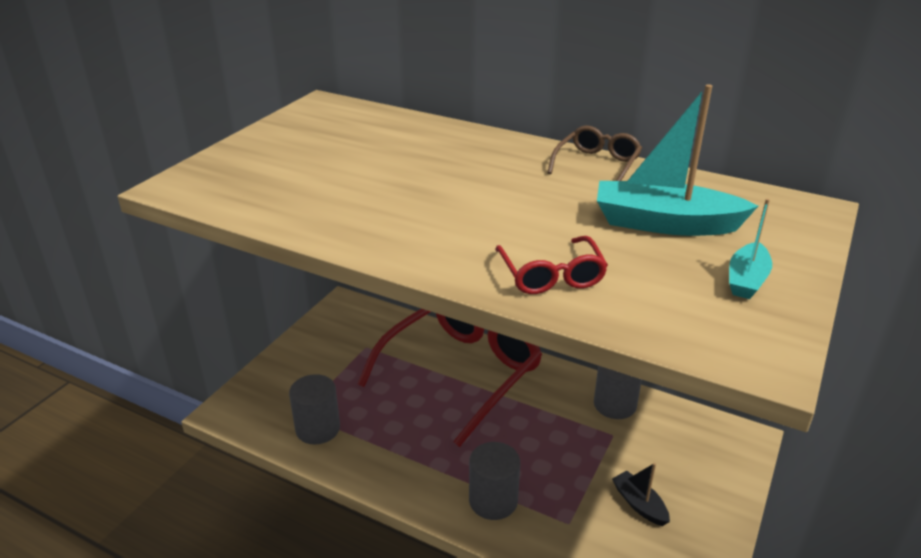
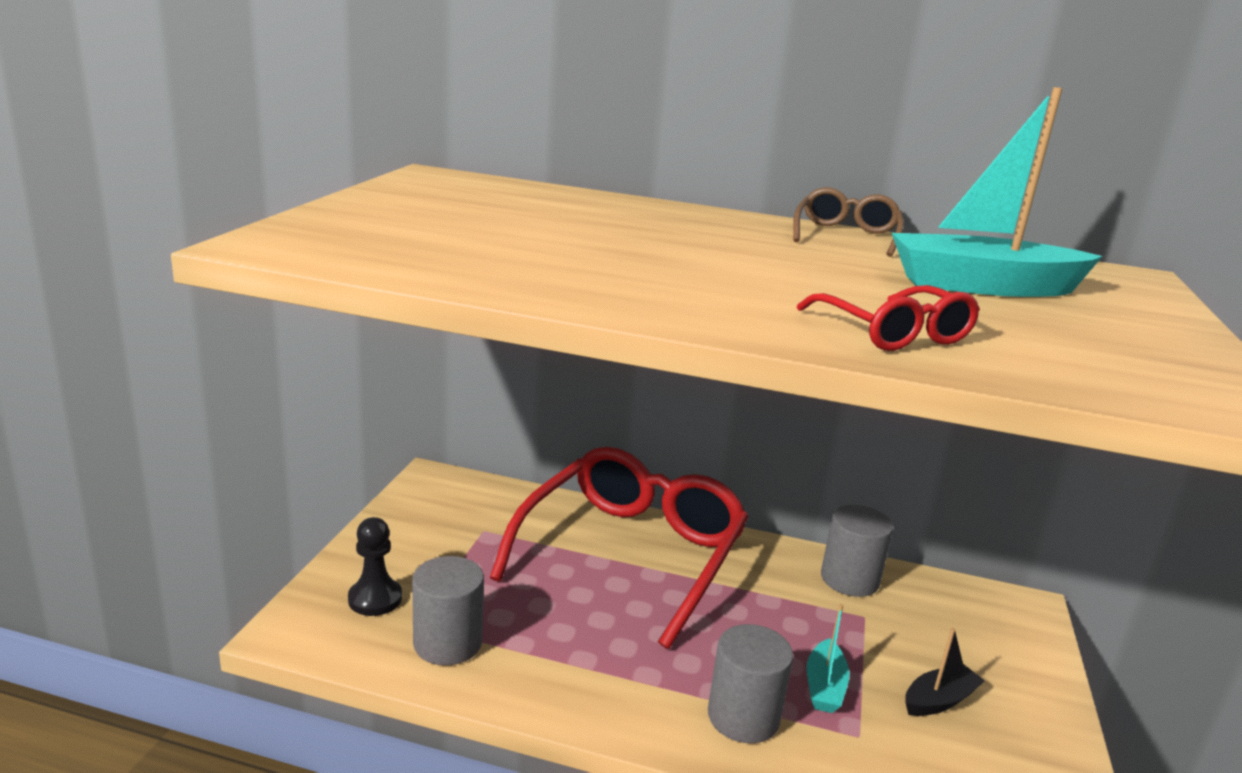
camera: 15 degrees left, 10 degrees down
(281, 393) = (375, 599): none -> black pawn
(639, 504) = (939, 700): black boat -> black boat turned 105 degrees clockwise
(746, 280) = (1134, 335): turquoise boat -> turquoise boat (824, 686)

